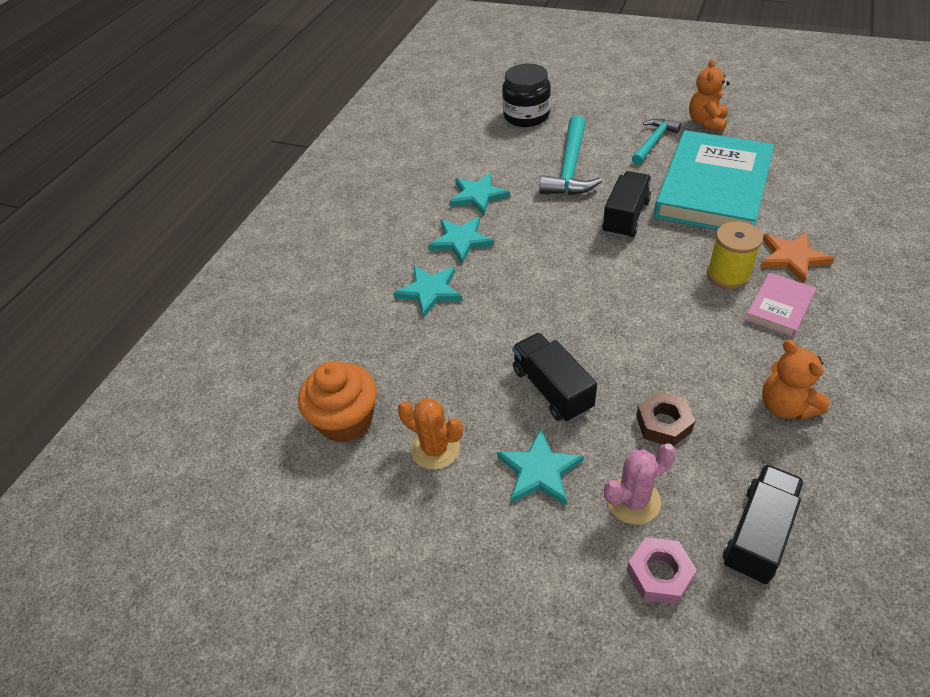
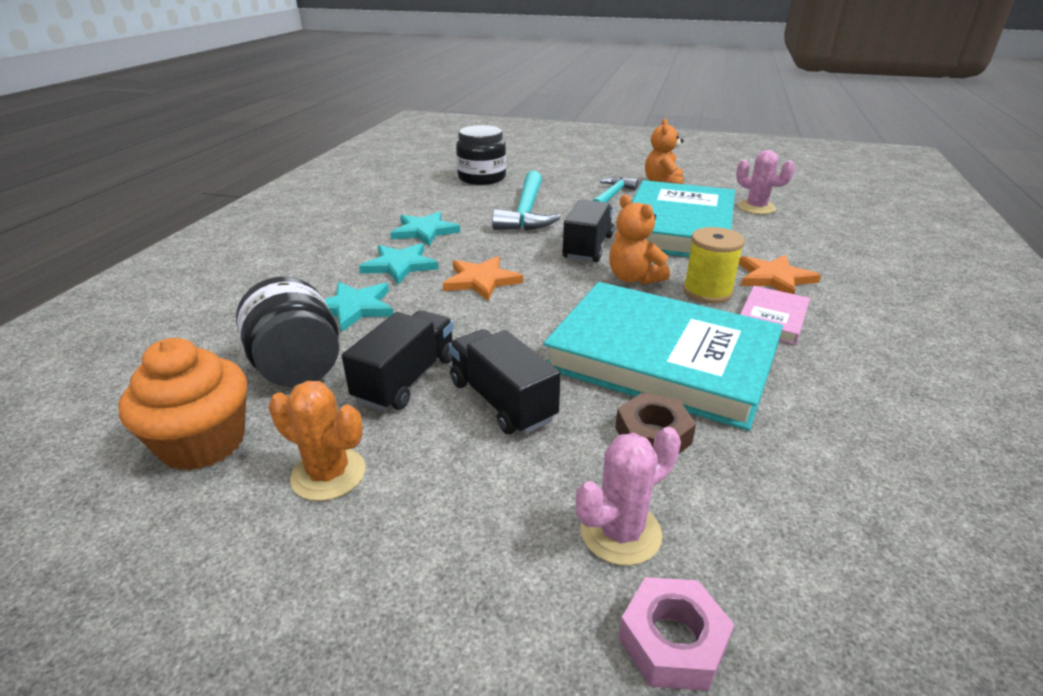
camera: 10 degrees left, 15 degrees down
(397, 353) = (298, 367): none -> black jar
(531, 260) = (481, 281): none -> orange star
(539, 471) = (480, 497): turquoise star -> none
(679, 350) = (662, 359): none -> turquoise book
(758, 534) = (812, 571): black truck -> black truck (406, 379)
(785, 406) = (806, 412): orange teddy bear -> orange teddy bear (634, 278)
(795, 158) = (756, 207): none -> pink cactus

